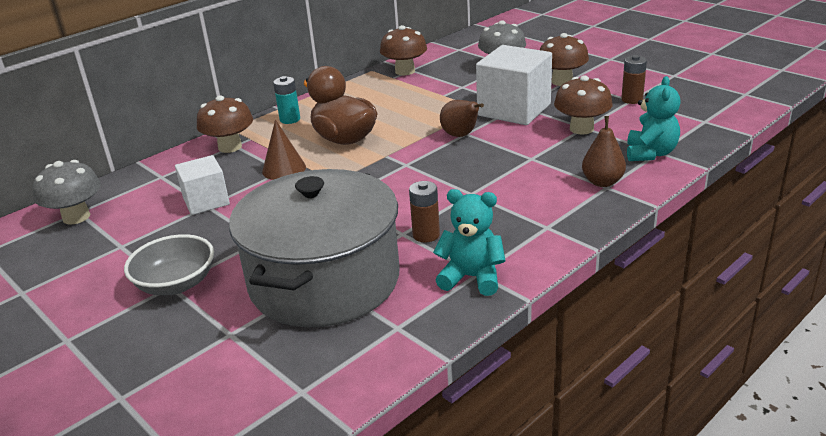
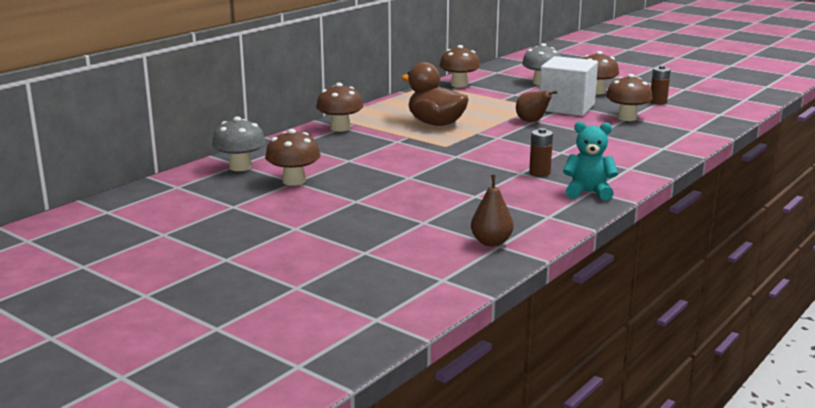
camera: 10 degrees left, 10 degrees down
(120, 245) = (294, 181): none -> brown mushroom
(176, 284) = (359, 199): grey bowl -> none
(206, 201) = (346, 158): white cube -> none
(284, 169) = (397, 140): brown cone -> none
(290, 119) = (380, 112): turquoise battery -> none
(324, 281) = (477, 196): grey pot -> none
(602, 182) = (658, 145): brown pear -> brown pear (491, 242)
(650, 153) = (687, 131): turquoise teddy bear -> none

